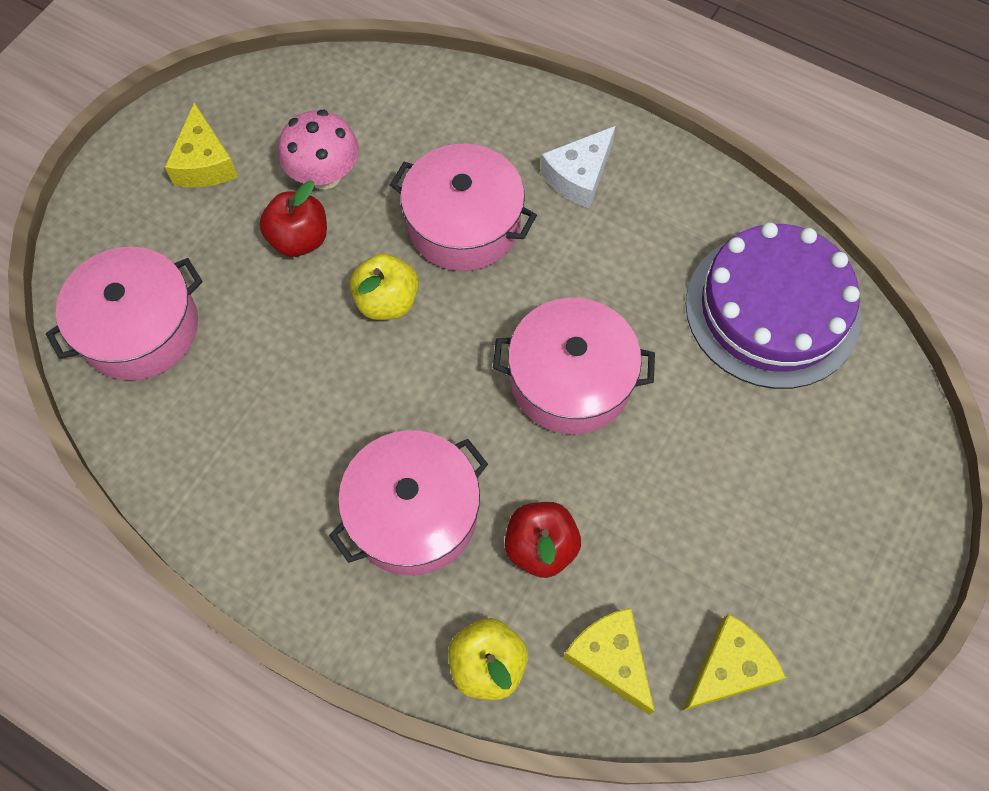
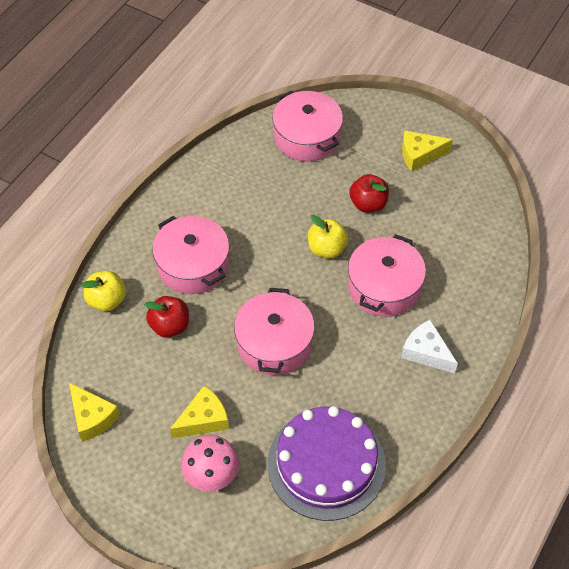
camera: 90 degrees right, 10 degrees down
(324, 175) = (415, 214): pink mushroom -> pink mushroom (211, 475)
(610, 659) = (104, 358): yellow cheese -> yellow cheese (203, 419)

